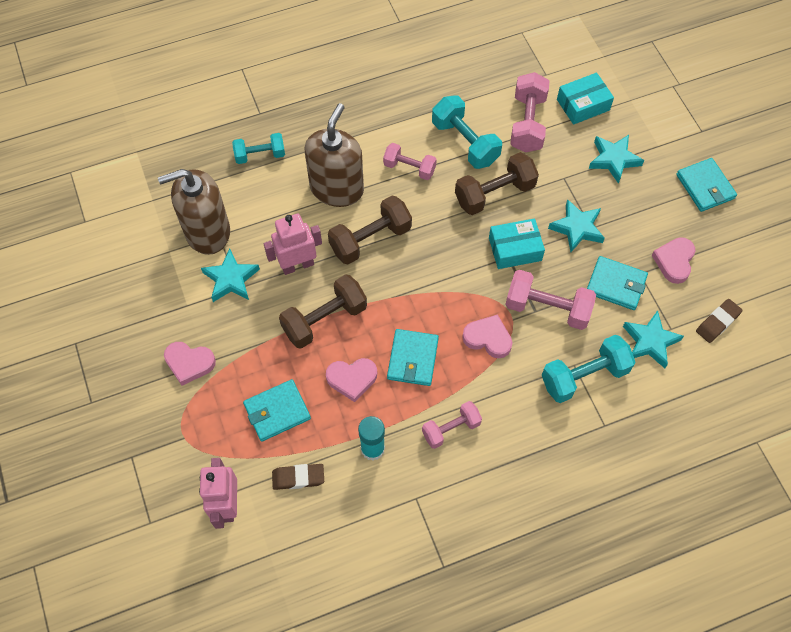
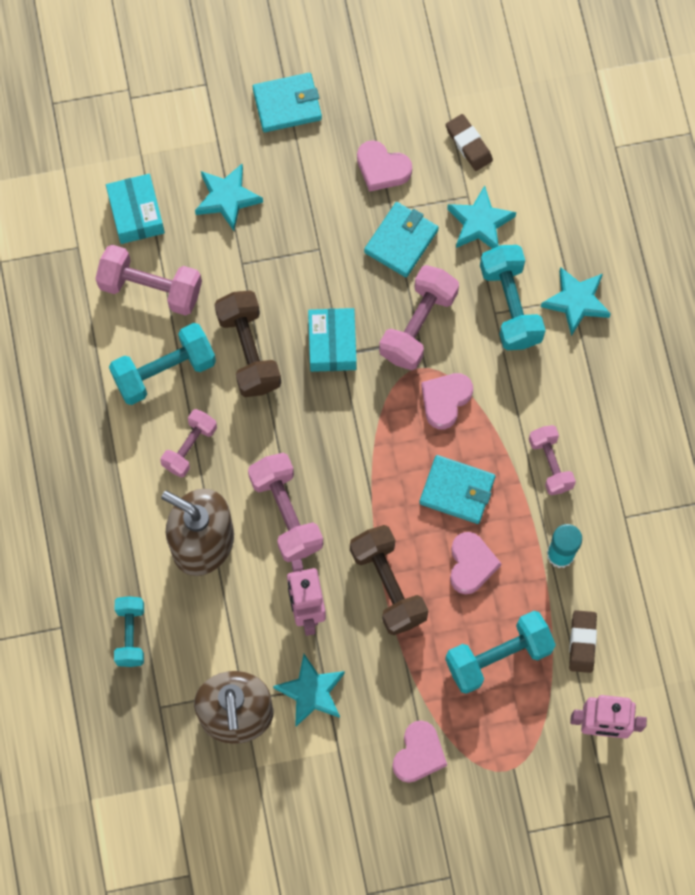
camera: 80 degrees left, 10 degrees up
(277, 411) = (498, 656): turquoise wallet -> turquoise dumbbell
(370, 239) = (286, 513): brown dumbbell -> pink dumbbell
(577, 228) = (316, 265): turquoise star -> turquoise star (576, 301)

